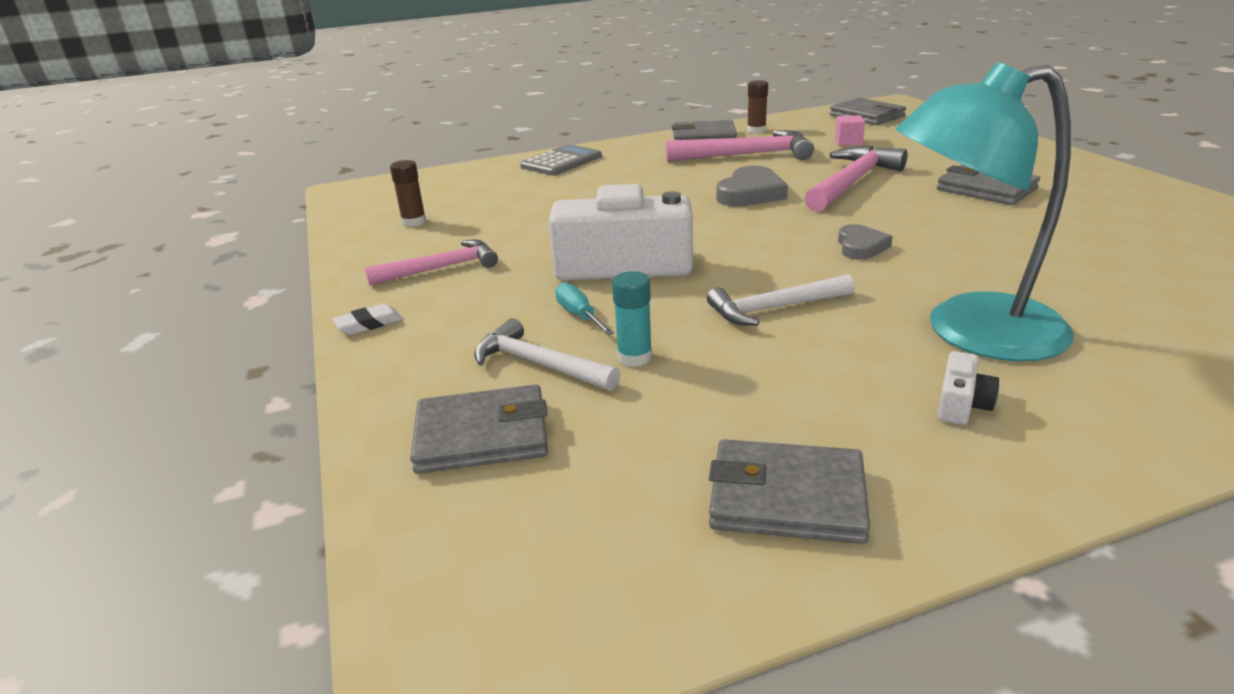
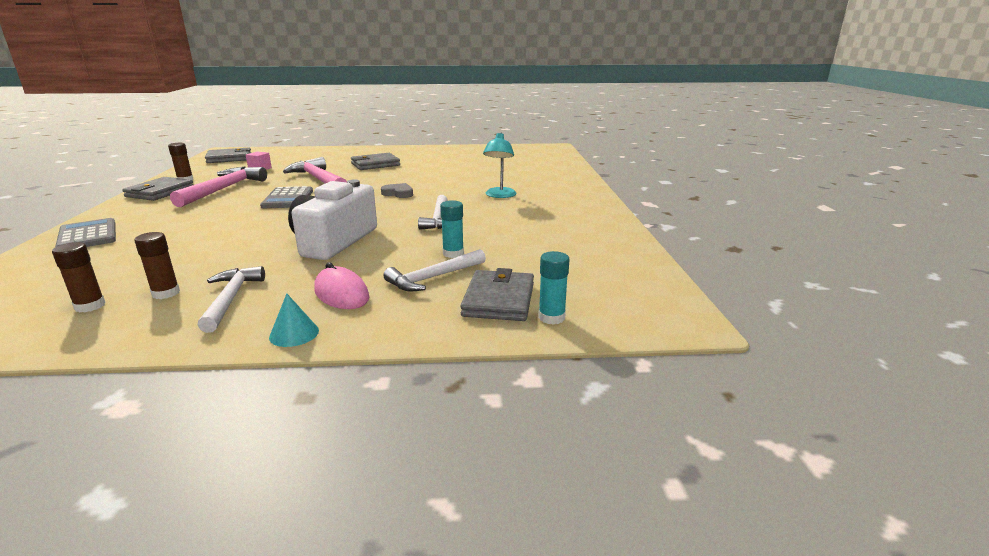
camera: 75 degrees left, 5 degrees down
(369, 324) = (294, 334): white eraser -> turquoise cone
(432, 498) = (551, 317): none -> turquoise glue stick
(441, 268) = (231, 299): pink hammer -> white hammer
(446, 238) = (166, 293): none -> brown glue stick
(469, 318) = (341, 294): none -> pink mouse
(579, 316) = (386, 261): turquoise screwdriver -> none
(750, 193) = (288, 199): grey heart -> grey calculator
(787, 497) = (592, 243): grey wallet -> none
(961, 404) = (549, 208): white camera -> none
(970, 332) = (499, 195): turquoise lamp -> turquoise lamp, size x0.53

